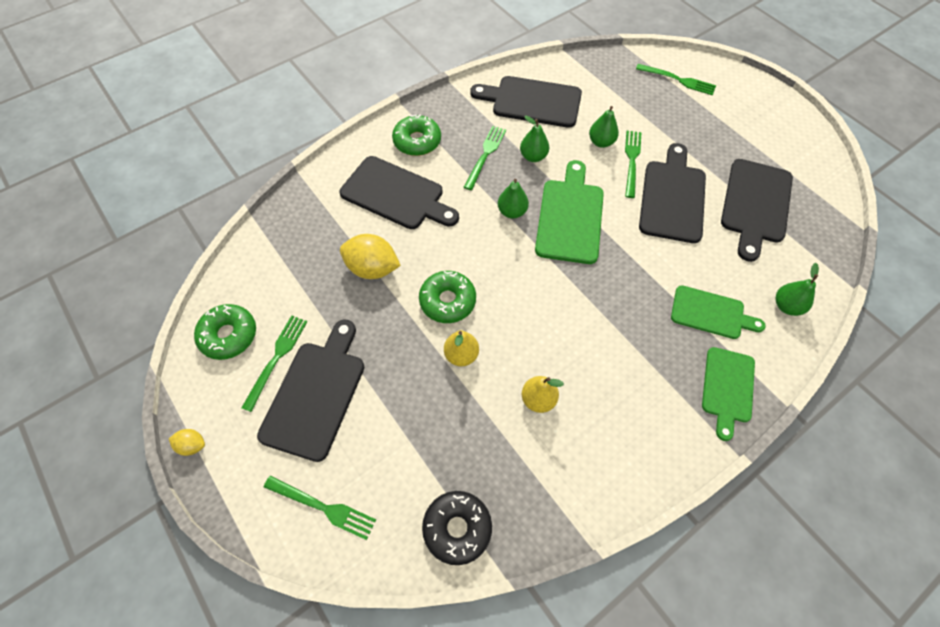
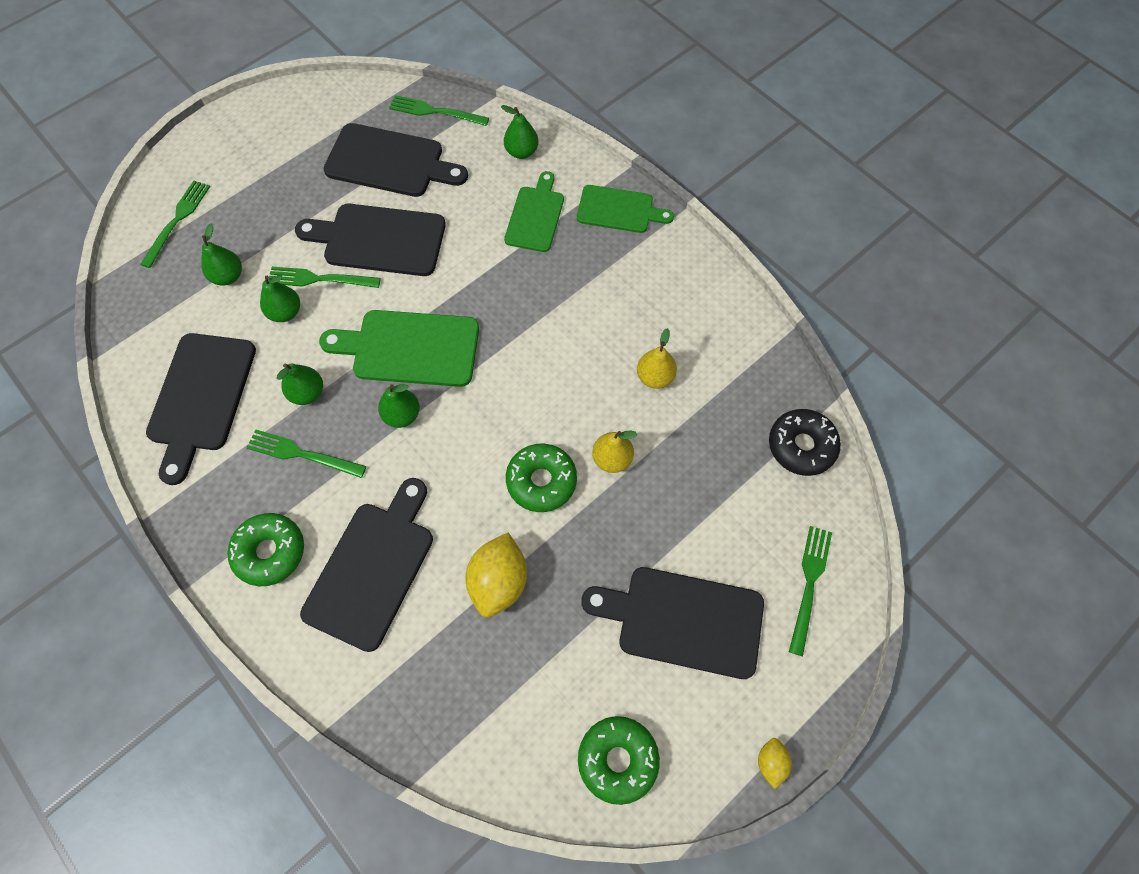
camera: 95 degrees left, 5 degrees up
(277, 357) = (641, 682): green fork -> green fork (434, 111)
(631, 109) = (228, 276): none -> green pear

